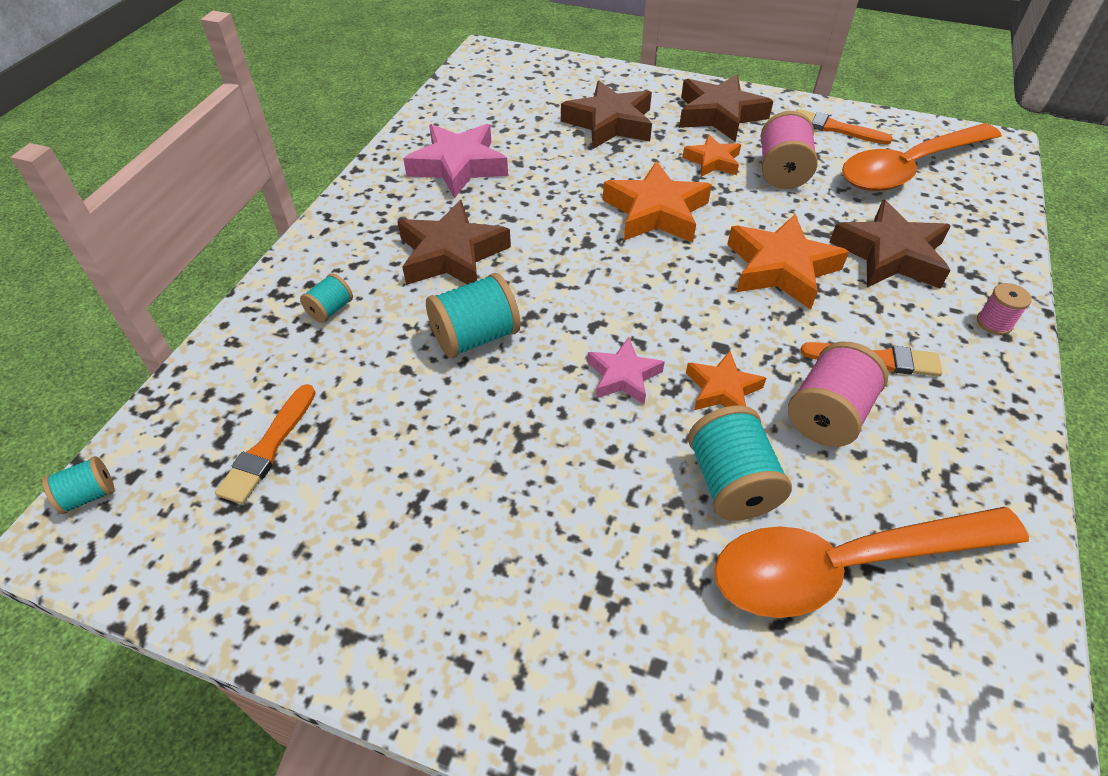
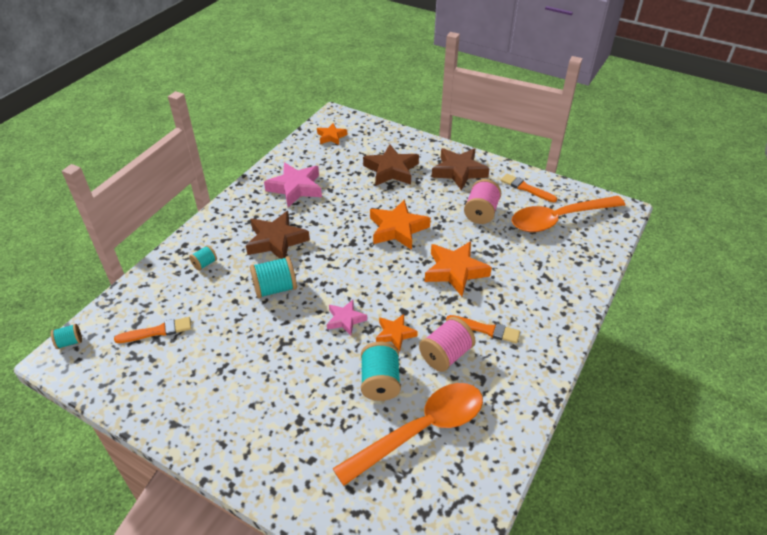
camera: 10 degrees right, 5 degrees down
(268, 447) = (157, 331): orange brush -> orange brush turned 135 degrees counterclockwise
(712, 161) = (443, 201): orange star -> orange star (331, 137)
(844, 566) = (421, 430): orange spoon -> orange spoon turned 150 degrees clockwise
(890, 255) = (522, 271): brown star -> none
(994, 323) = (563, 318): pink spool -> none

